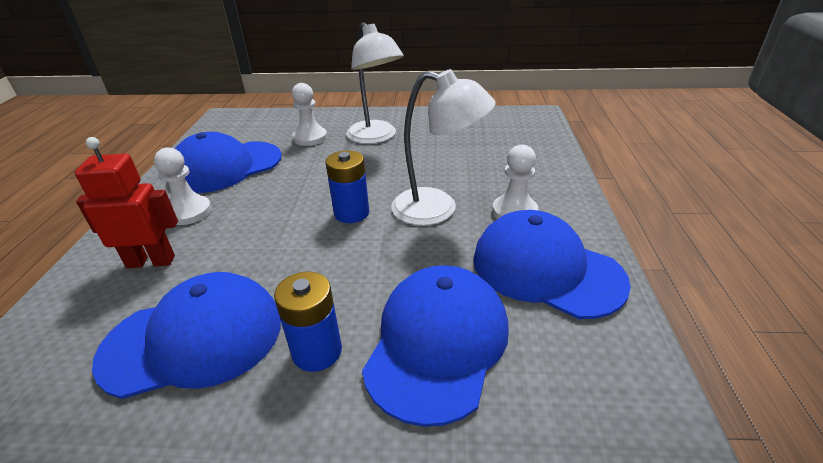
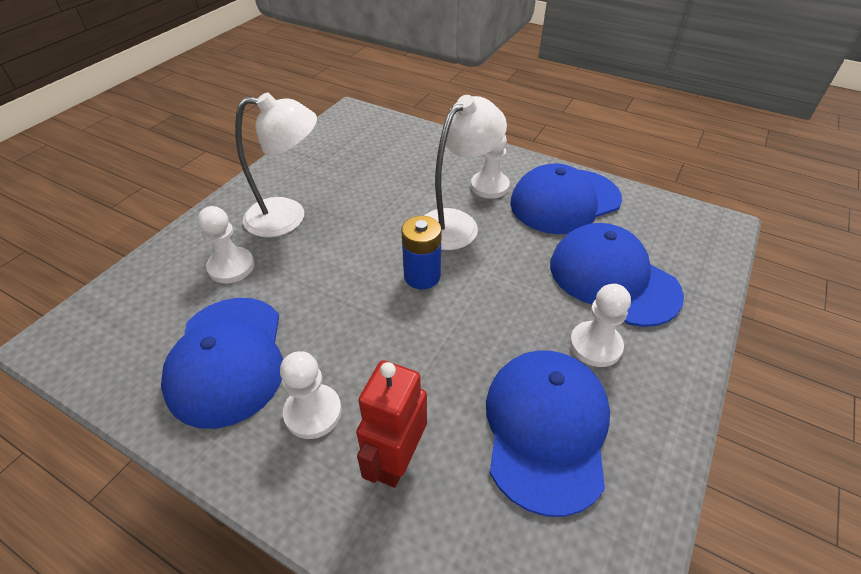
camera: 65 degrees left, 10 degrees up
(317, 351) = (595, 345): blue battery -> white pawn

